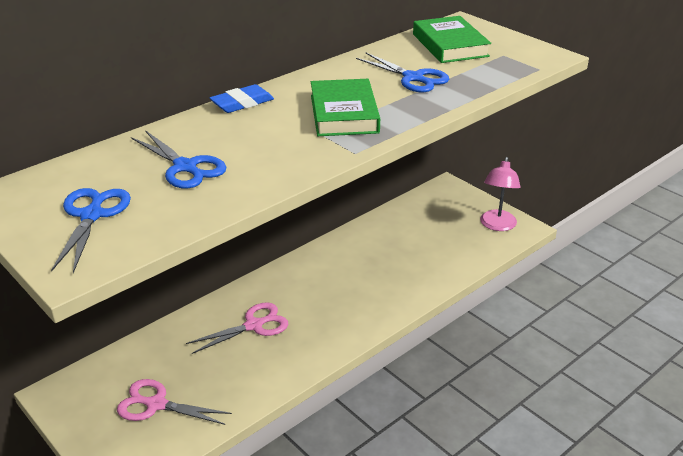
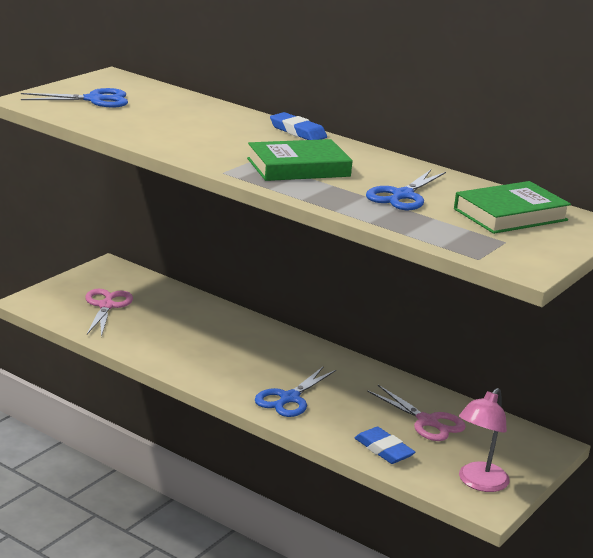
camera: 75 degrees right, 10 degrees down
(185, 167) = (172, 119): blue scissors -> blue scissors (289, 398)
(254, 325) = (220, 338): pink scissors -> pink scissors (427, 422)
(454, 260) = (384, 449): none -> blue eraser
(497, 225) = (478, 483): pink lamp -> pink lamp turned 60 degrees counterclockwise

